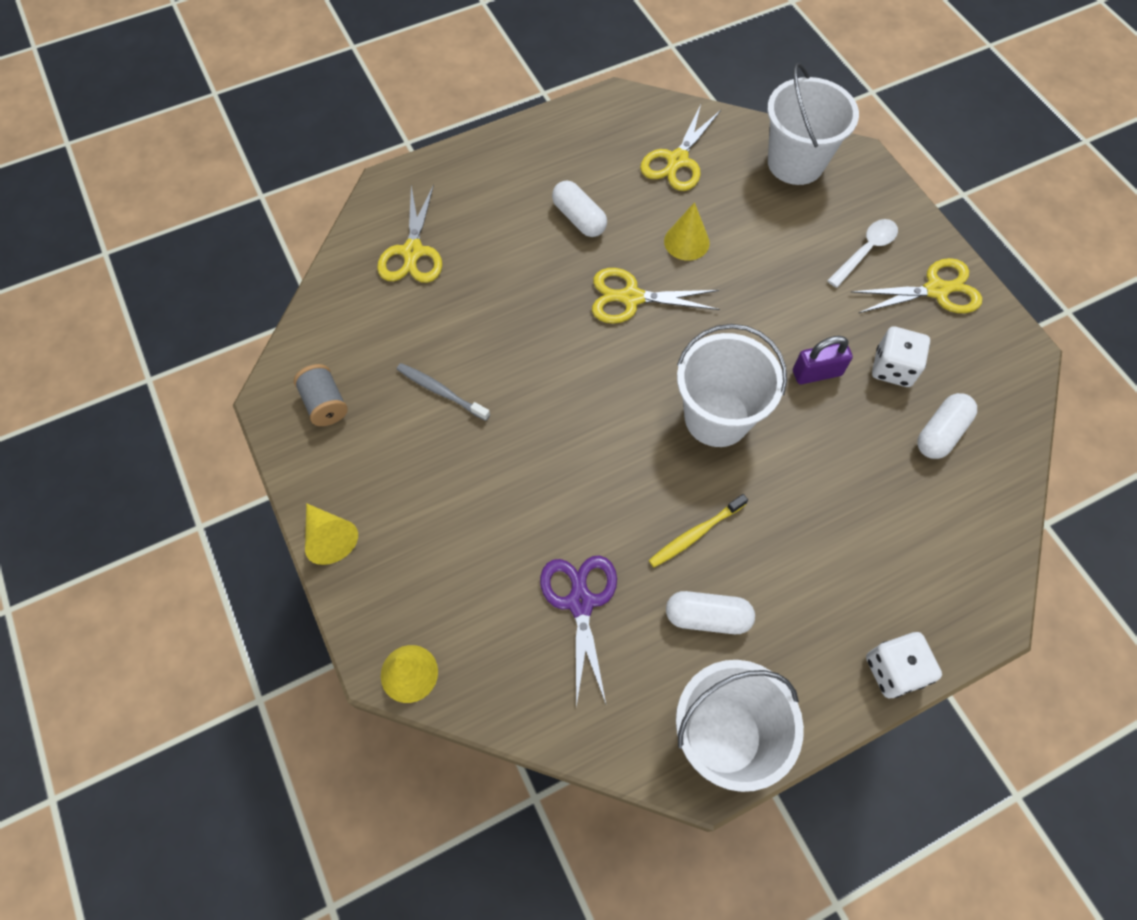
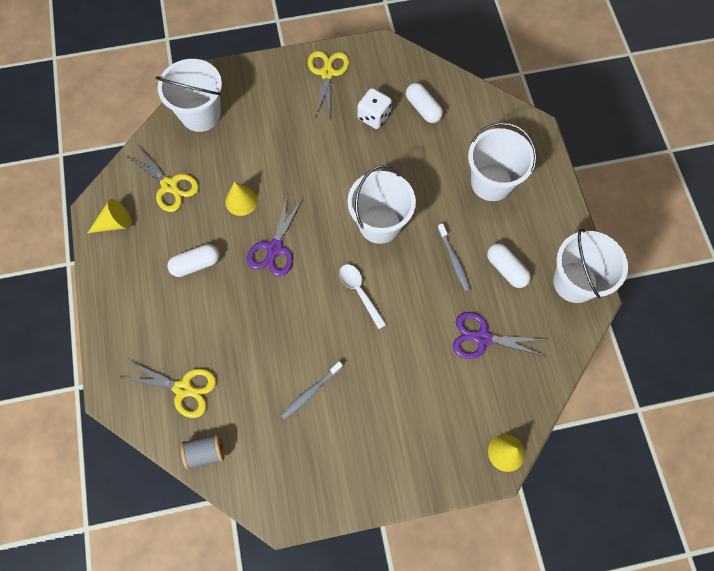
camera: 75 degrees left, 5 degrees up
(325, 404) = (296, 477): grey spool -> grey spool (205, 452)
(329, 538) = (402, 490): yellow cone -> yellow cone (115, 223)
(631, 298) = (275, 248): yellow scissors -> purple scissors
(695, 534) = (454, 260): yellow toothbrush -> grey toothbrush
(707, 617) = (506, 269): white capsule -> white capsule turned 60 degrees counterclockwise
(817, 373) = (365, 158): purple padlock -> none
(853, 564) = (491, 182): none -> white bucket
(865, 251) = (285, 99): white spoon -> white spoon (359, 292)
(893, 670) = (555, 184): white dice -> none

